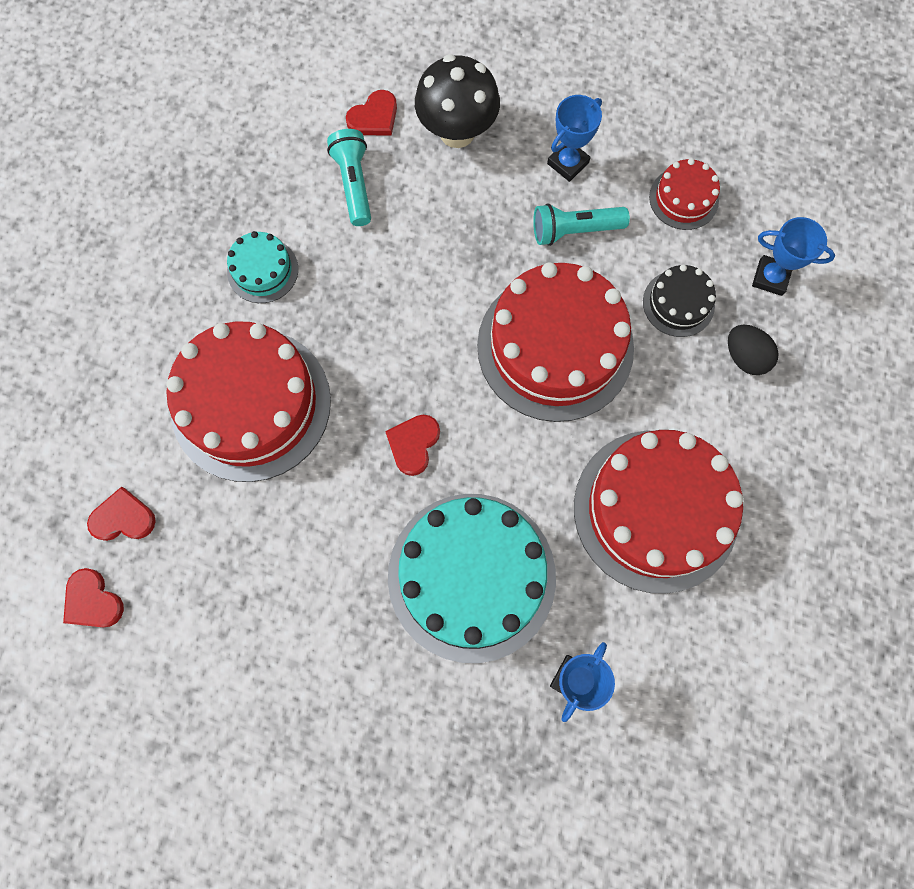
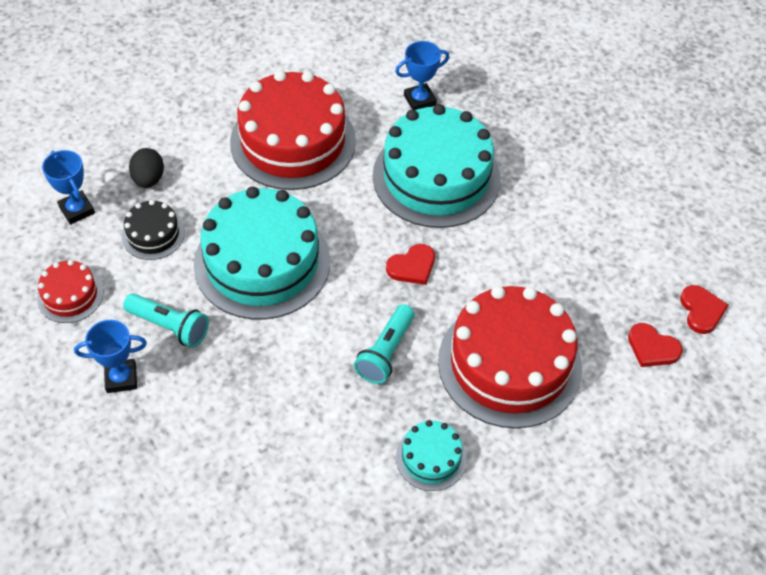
camera: 145 degrees left, 20 degrees down
(354, 184) = (301, 480): turquoise flashlight -> turquoise flashlight (386, 352)
(374, 117) = (233, 529): red heart -> none
(457, 132) = (179, 465): black mushroom -> none
(555, 346) = (262, 262): red cake -> turquoise cake

